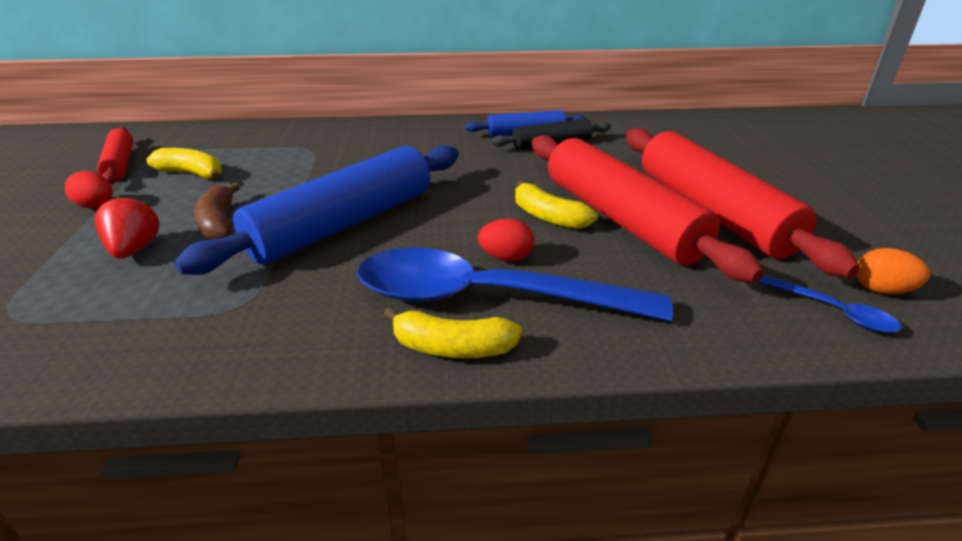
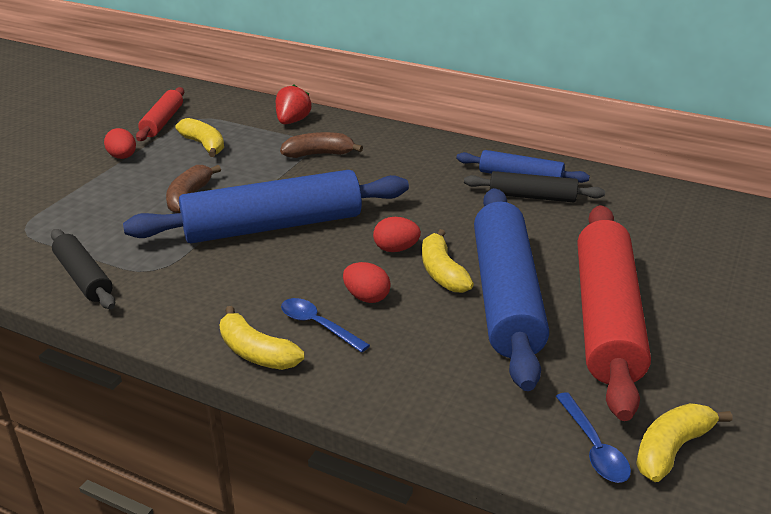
camera: 30 degrees right, 0 degrees up
(134, 249) = (121, 203): red strawberry -> red strawberry (292, 121)
(150, 343) = (83, 277): none -> black rolling pin
(328, 155) = (319, 154): none -> brown banana
(486, 210) = (396, 249): none -> red egg
(487, 298) = (318, 325): blue spoon -> blue spoon, size x0.41
(621, 219) = (506, 295): red rolling pin -> blue rolling pin
(881, 290) = (671, 449): orange egg -> yellow banana

